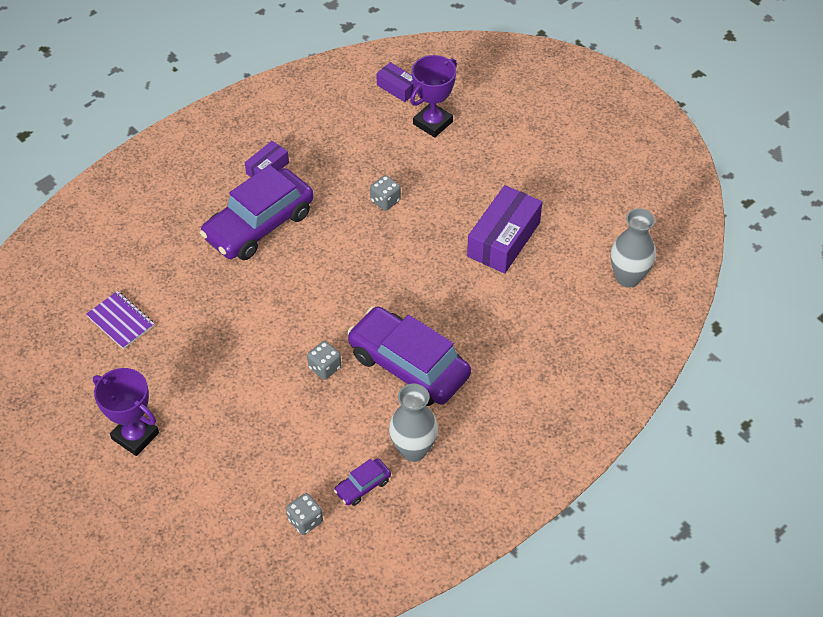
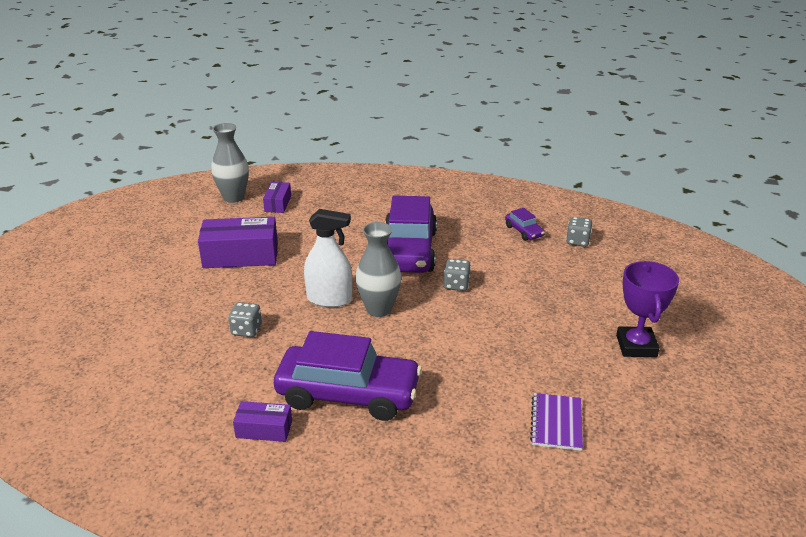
camera: 125 degrees left, 20 degrees down
(363, 486) = (524, 231): purple car -> purple car turned 45 degrees clockwise
(382, 269) = (329, 299): none -> white spray bottle
(397, 88) = (65, 392): purple box -> purple box (278, 204)
(413, 450) = (473, 224): grey vase -> grey vase (379, 309)
(433, 123) = (113, 345): purple trophy -> none

